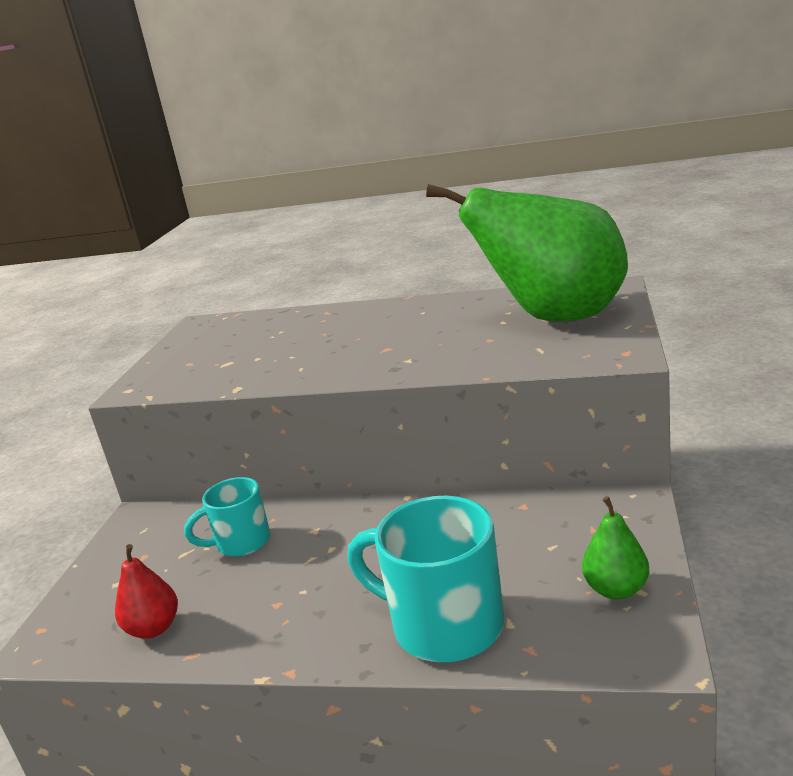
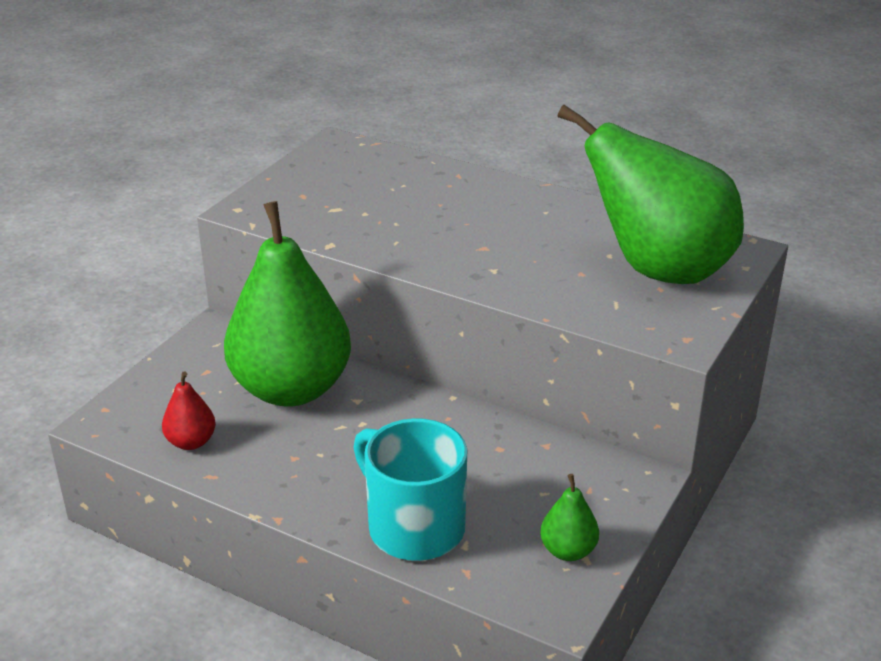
camera: 15 degrees right, 10 degrees up
(241, 542) = (291, 389): turquoise mug -> green pear

